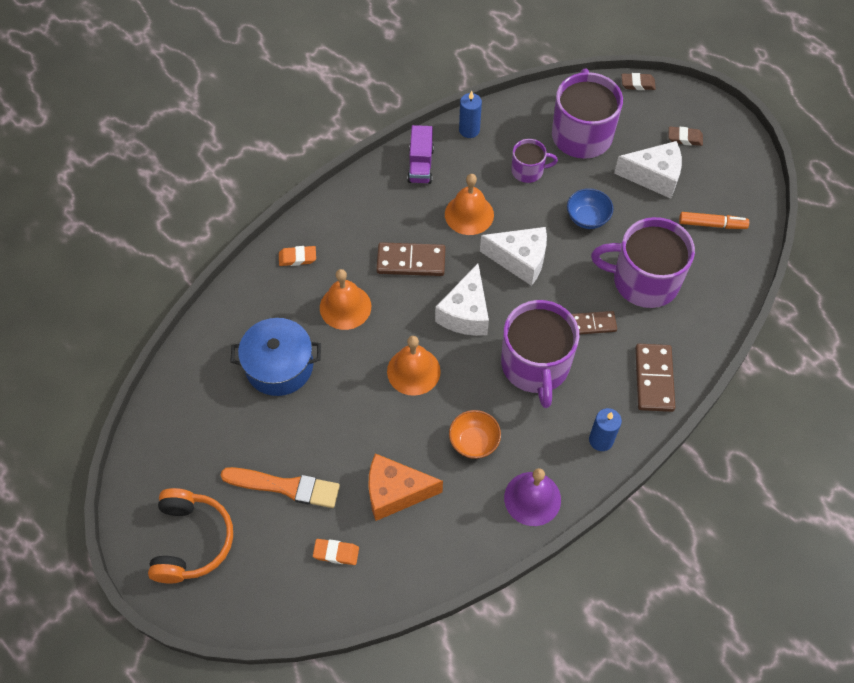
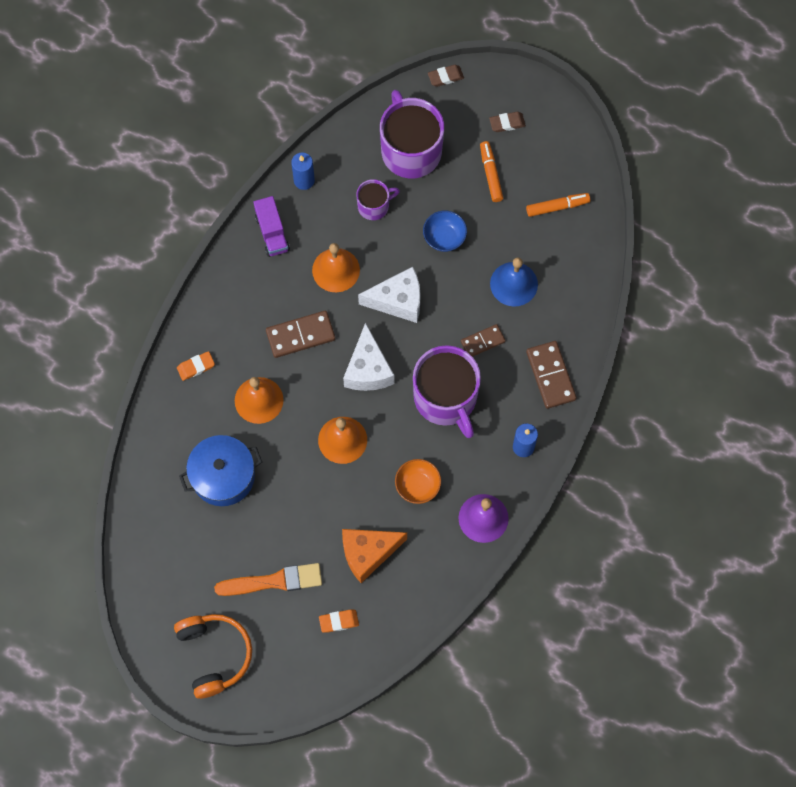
camera: 20 degrees left, 10 degrees up
(644, 280) = (514, 284): purple mug -> blue bell
(653, 176) = (491, 174): white cheese -> orange marker

